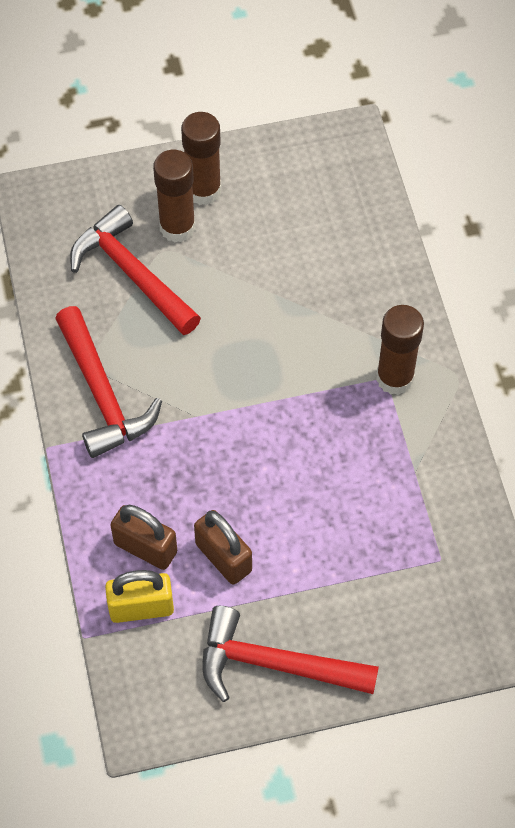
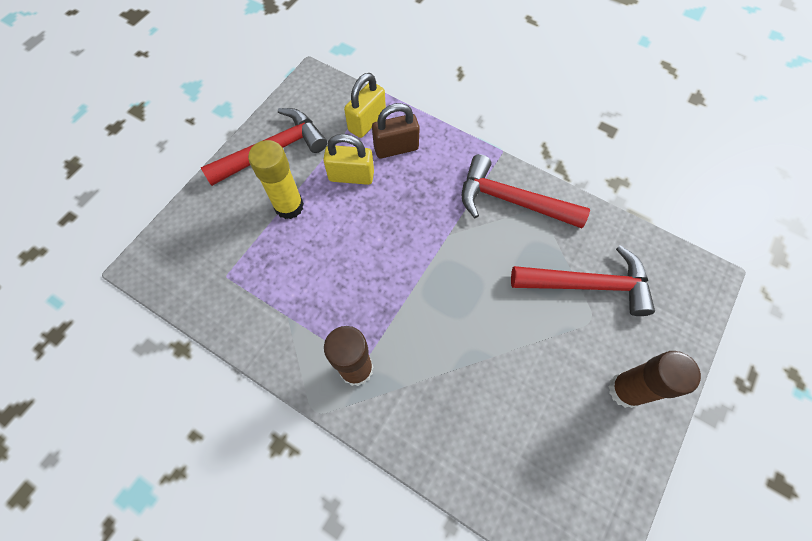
camera: 135 degrees right, 5 degrees up
(177, 227) = (605, 344): brown glue stick -> none
(223, 557) = (351, 176): brown padlock -> yellow padlock
(317, 580) = (289, 206): none -> yellow glue stick

